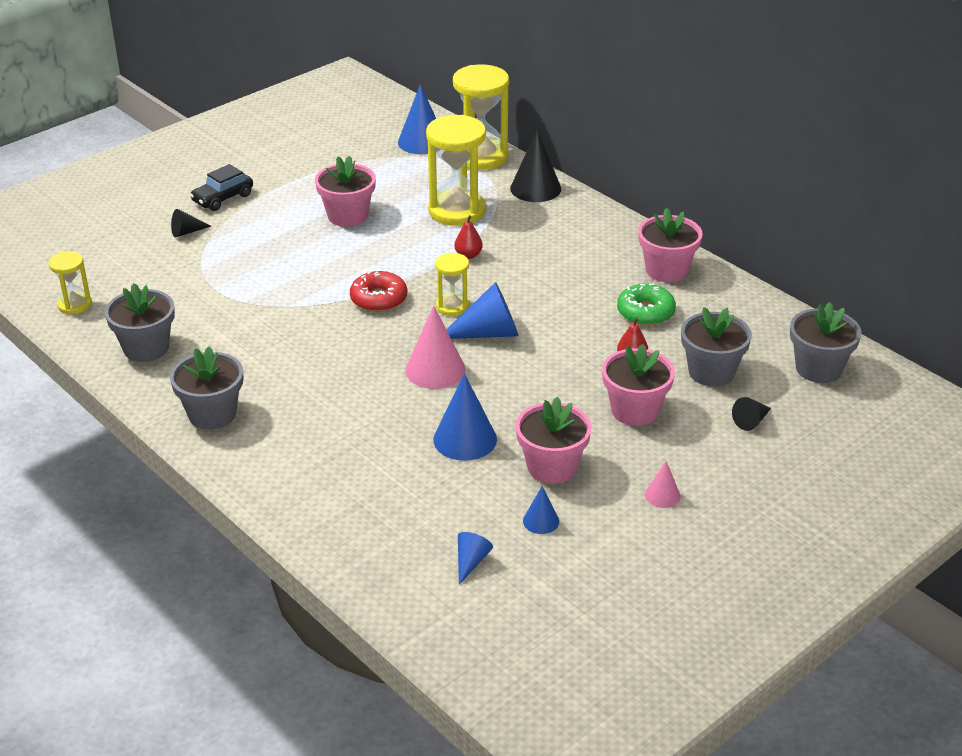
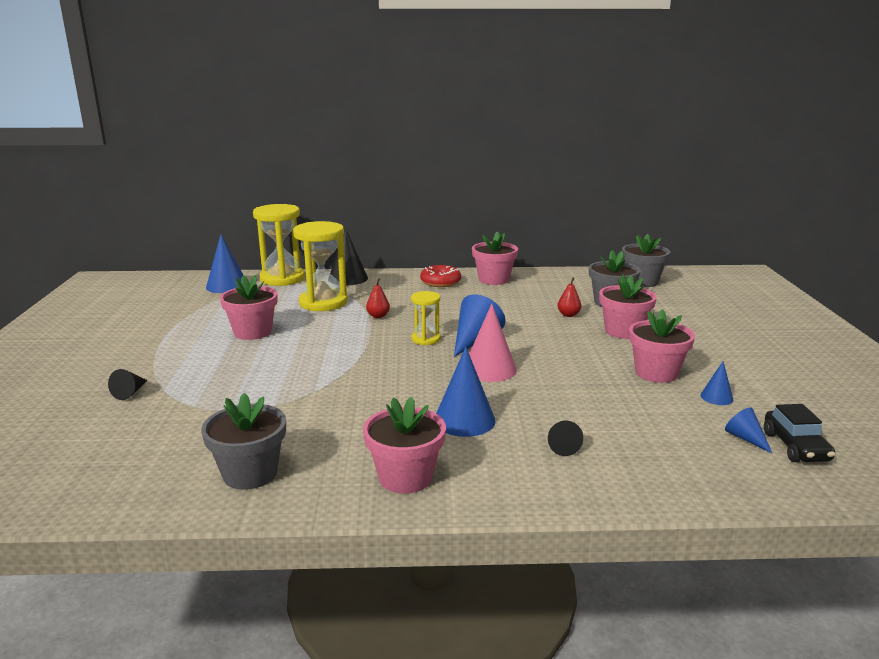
camera: 50 degrees left, 15 degrees down
(74, 305) = (106, 486): yellow hourglass -> none
(212, 414) = (405, 477): grey flower pot -> pink flower pot
(223, 198) = (124, 363): black car -> black car (795, 447)
(379, 299) = (372, 357): red donut -> red donut (440, 282)
(465, 439) = (588, 388): blue cone -> blue cone (464, 420)
(645, 312) = (526, 297): green donut -> none
(662, 495) = (724, 354): pink cone -> none
(751, 421) = (672, 309): black cone -> black cone (562, 446)

